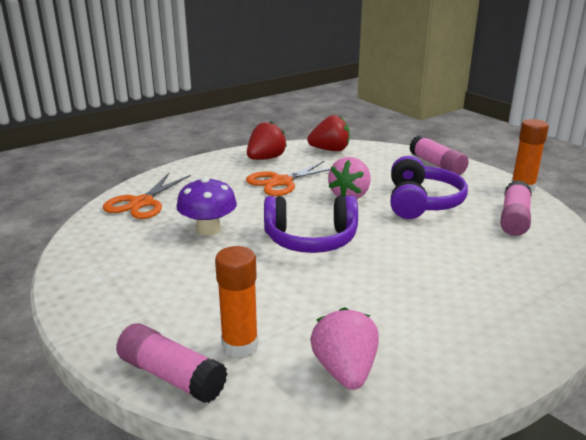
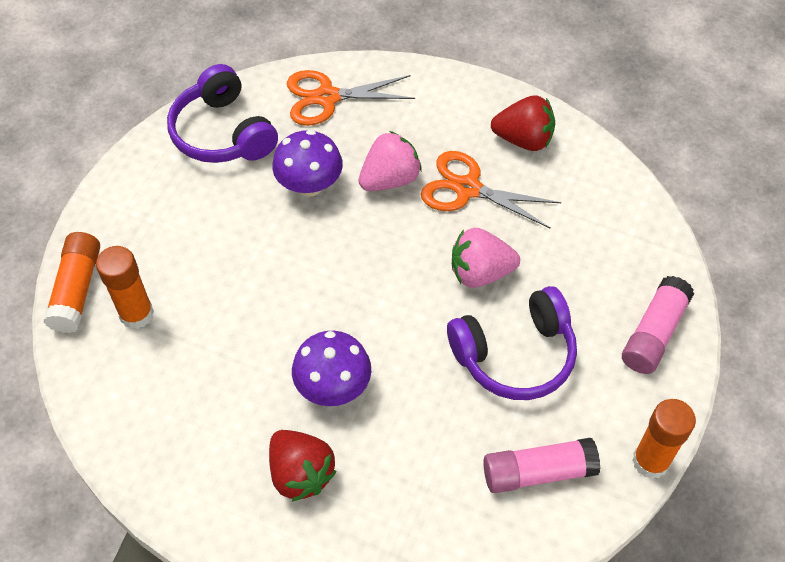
camera: 60 degrees right, 30 degrees up
(171, 376) = (77, 290): pink glue stick -> orange glue stick
(311, 239) = (345, 282): purple headphones -> purple headphones (222, 133)
(330, 150) = (607, 192): red strawberry -> red strawberry (300, 473)
(345, 371) = (141, 406): pink strawberry -> pink strawberry (390, 179)
(398, 269) = (333, 386): none -> purple mushroom

